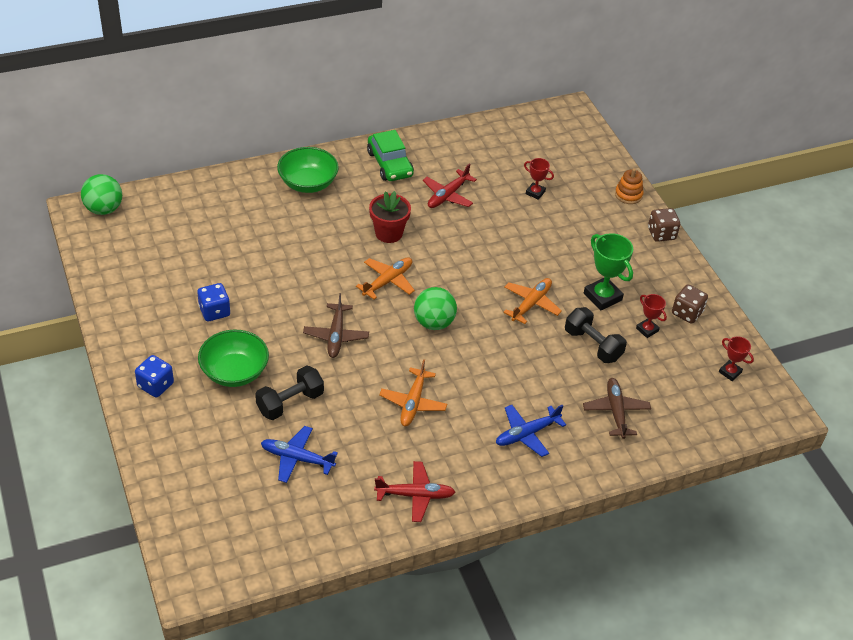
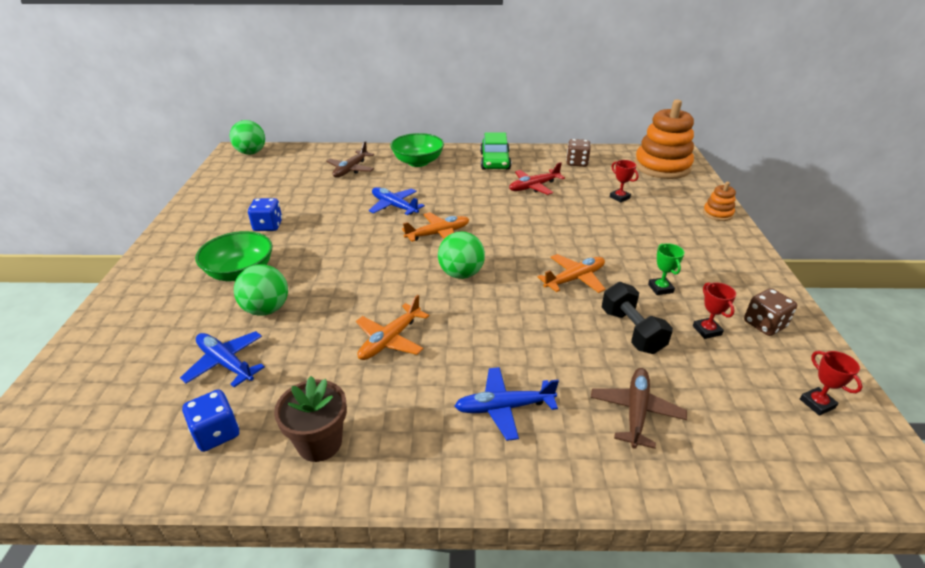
camera: 25 degrees right, 10 degrees down
(155, 385) = (164, 267): blue dice -> blue dice (216, 433)
(290, 402) = (266, 309): black dumbbell -> green ball
(324, 255) = (394, 206): none -> blue plane
(336, 335) = (357, 264): brown plane -> brown plane (351, 169)
(388, 233) = (463, 202): red flower pot -> none
(415, 495) = (319, 443): red plane -> brown flower pot
(561, 136) = (662, 167): none -> orange stacking toy
(602, 297) = (660, 288): green trophy -> green trophy, size x0.57
(661, 234) = (747, 248): brown dice -> brown dice (577, 163)

